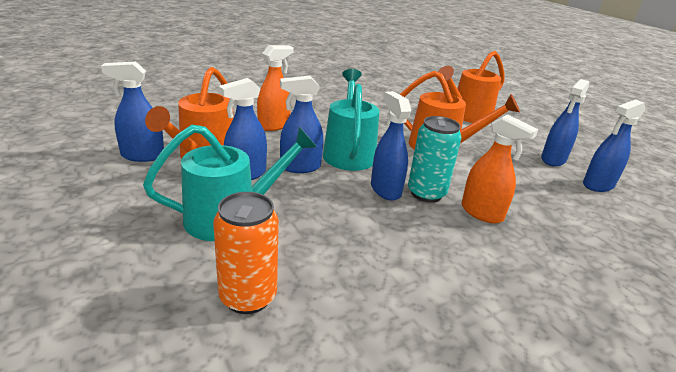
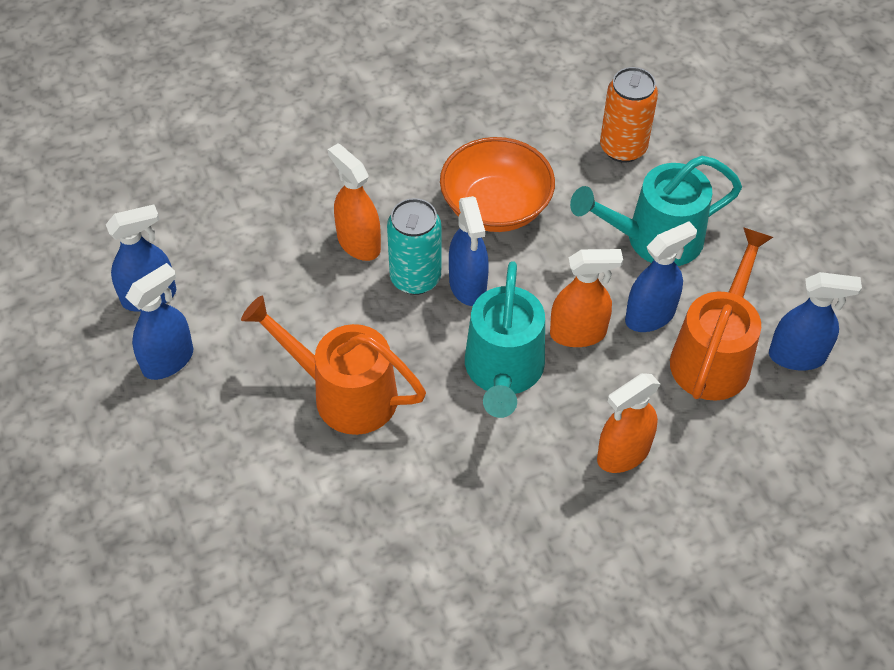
camera: 170 degrees left, 25 degrees up
(300, 167) = (578, 333): blue spray bottle -> orange spray bottle
(378, 239) = (496, 207): none -> orange bowl
(466, 116) = (235, 517): orange watering can -> none

